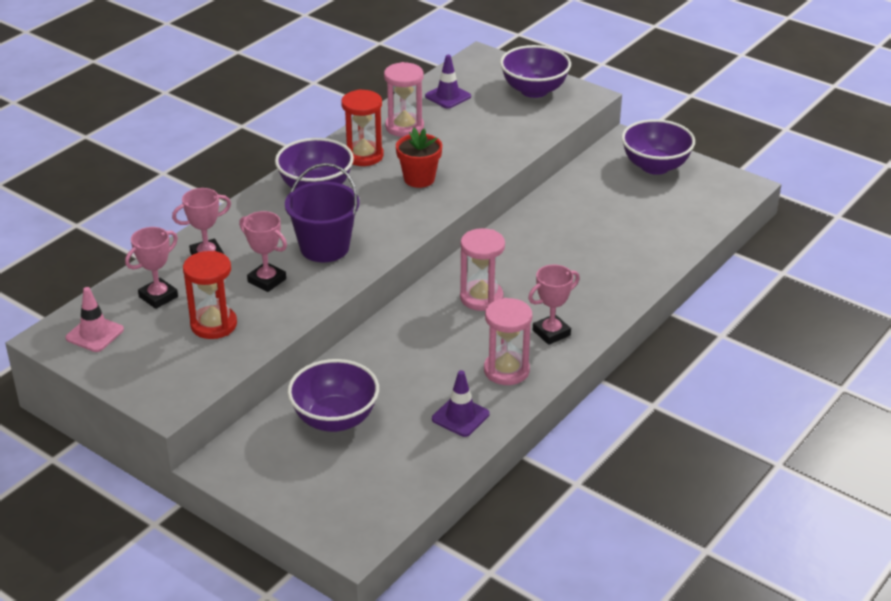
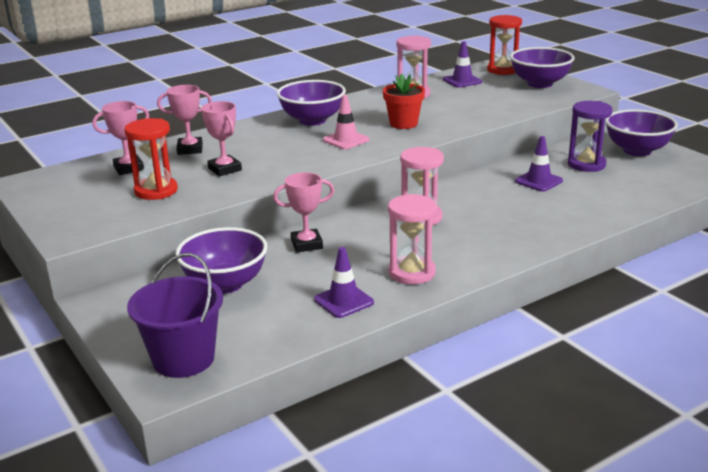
camera: 20 degrees right, 10 degrees down
(94, 334) = (57, 184): pink traffic cone -> pink traffic cone (346, 140)
(324, 247) = (290, 155): purple bucket -> purple bucket (183, 359)
(363, 156) = (366, 106): red hourglass -> red hourglass (503, 70)
(551, 333) = (473, 251): pink trophy -> pink trophy (307, 244)
(575, 227) = (538, 181): none -> purple traffic cone
(612, 195) = (586, 164): none -> purple hourglass

